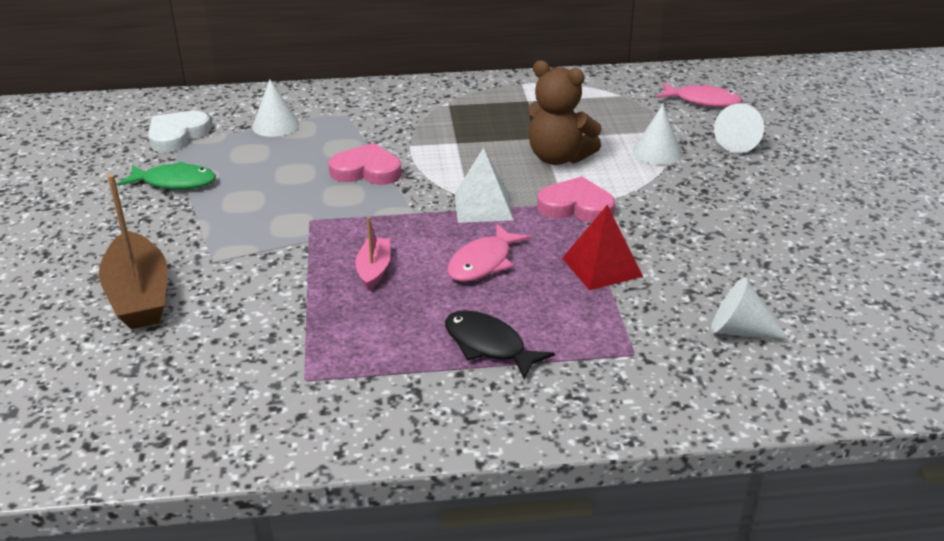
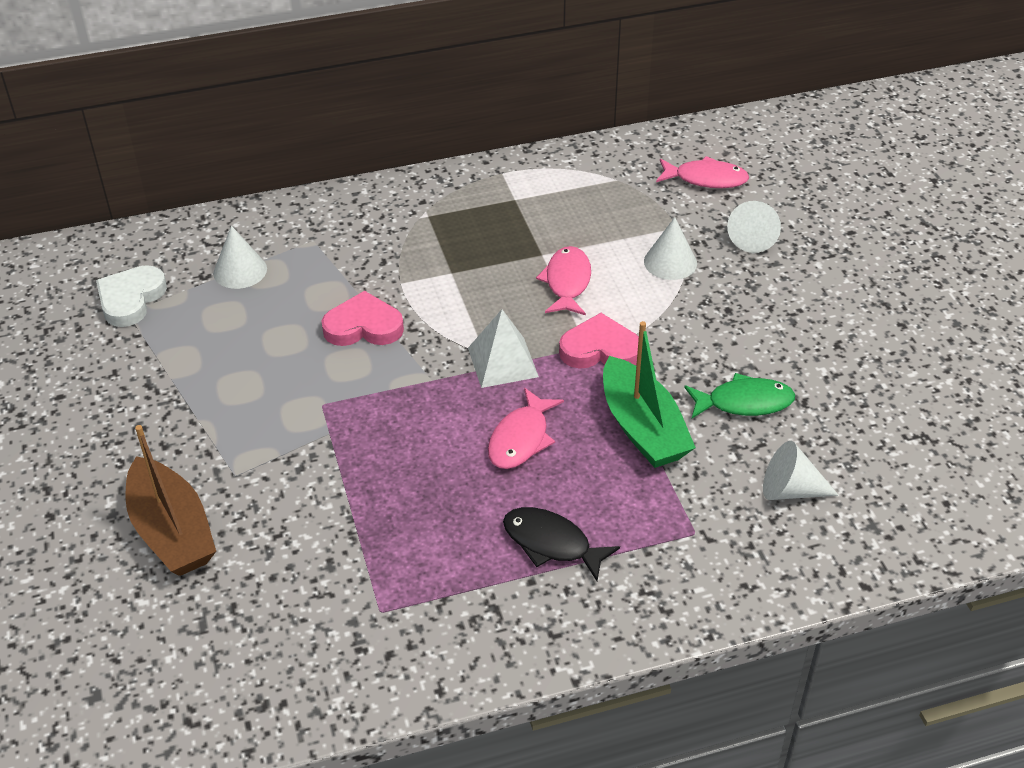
camera: 10 degrees left, 10 degrees up
(175, 182) = (153, 370): green fish -> green fish (744, 402)
(374, 270) = (410, 463): pink boat -> none
(558, 158) = (567, 282): brown teddy bear -> pink fish
(601, 267) = (642, 428): red pyramid -> green boat

